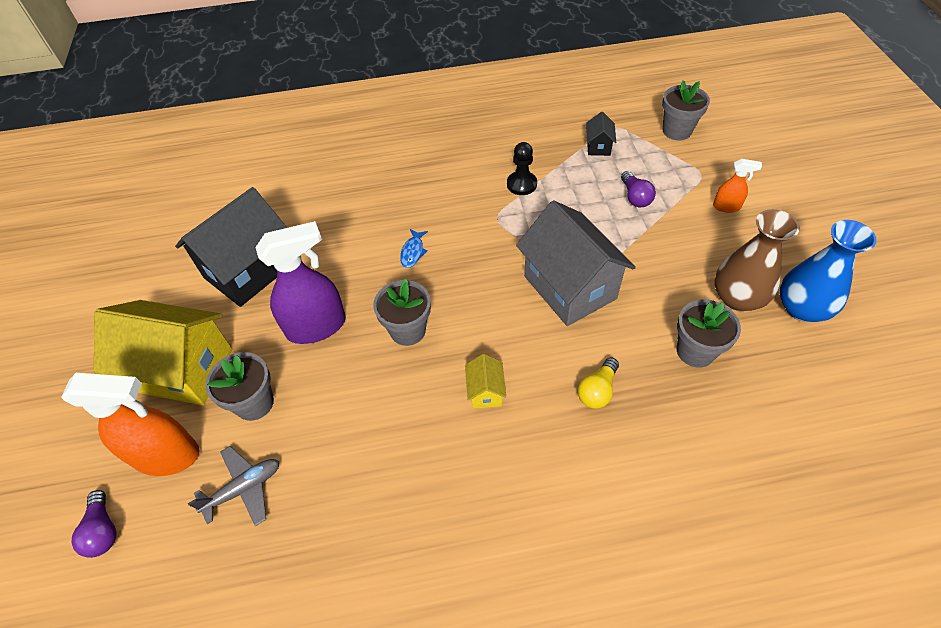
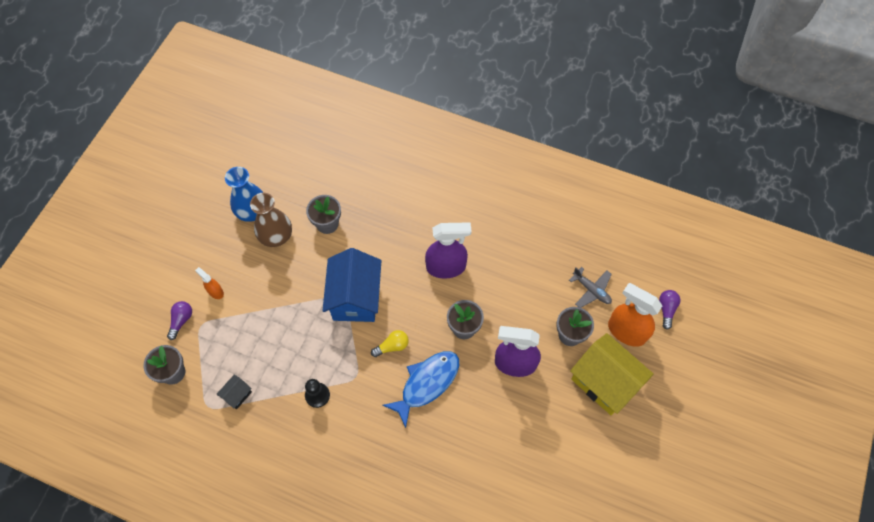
camera: 150 degrees left, 10 degrees up
(244, 488) = (591, 290): grey plane -> grey plane turned 135 degrees counterclockwise
(250, 270) = (539, 438): black house -> none
(413, 252) = (427, 383): blue fish -> blue fish, size x2.34
(485, 391) = (446, 267): yellow house -> purple spray bottle
(569, 287) = (355, 298): grey house -> blue house
(597, 390) = (392, 234): yellow light bulb -> yellow light bulb (392, 346)
(635, 197) = (259, 335): purple light bulb -> purple light bulb (181, 321)

